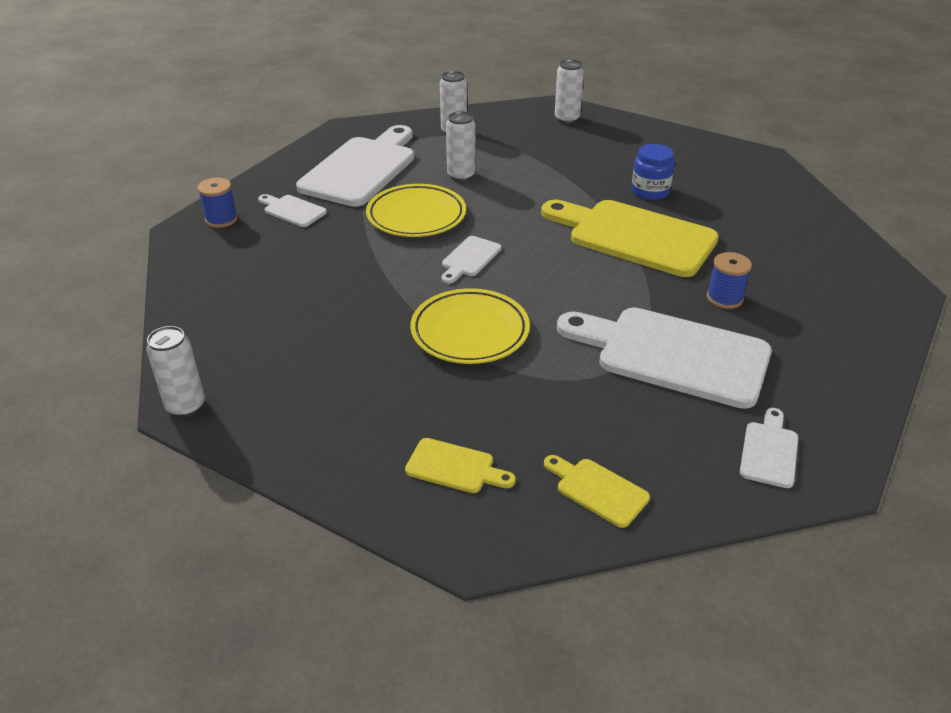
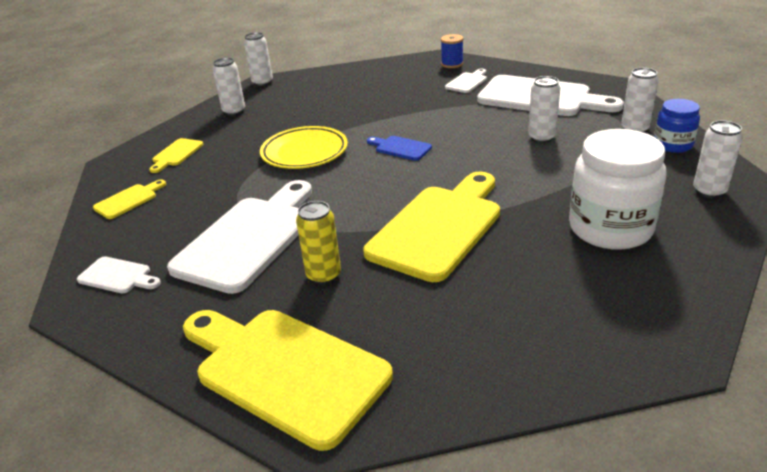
camera: 95 degrees right, 5 degrees down
(305, 424) = (234, 111): none -> white can
(416, 216) = (465, 124): yellow plate -> none
(469, 259) = (400, 148): white cutting board -> blue cutting board
(625, 161) = (610, 228): none -> white jar
(650, 191) = (538, 242): blue jar -> blue jar (672, 145)
(724, 298) = (324, 275): blue spool -> yellow can
(852, 309) = (284, 370): none -> yellow cutting board

